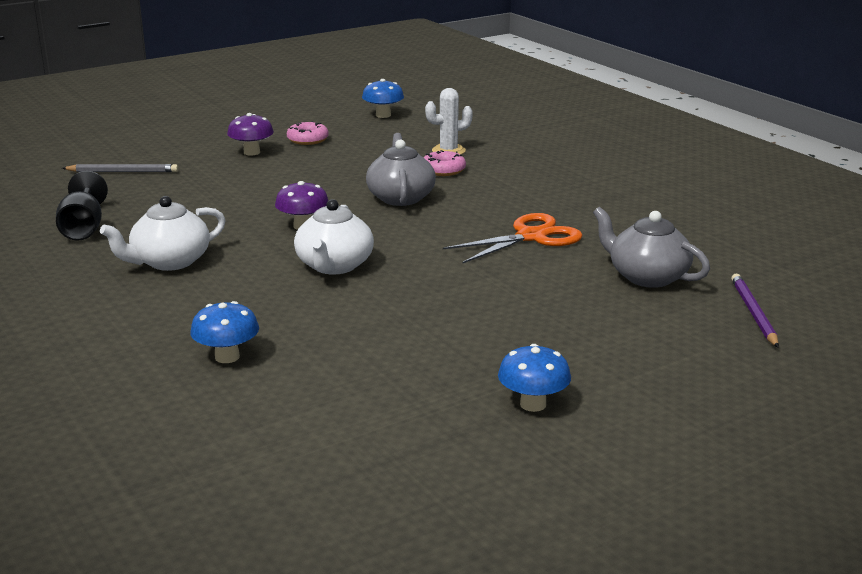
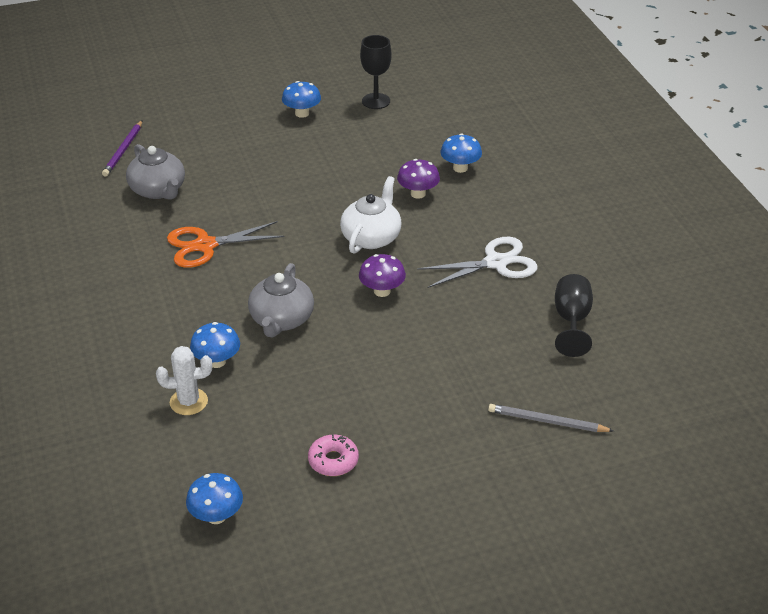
camera: 165 degrees left, 15 degrees up
(169, 262) = (496, 263): white teapot -> white scissors
(252, 152) = (404, 440): purple mushroom -> purple mushroom (418, 193)
(410, 448) = (376, 101): none -> black goblet
(443, 170) = (217, 361): pink donut -> blue mushroom

